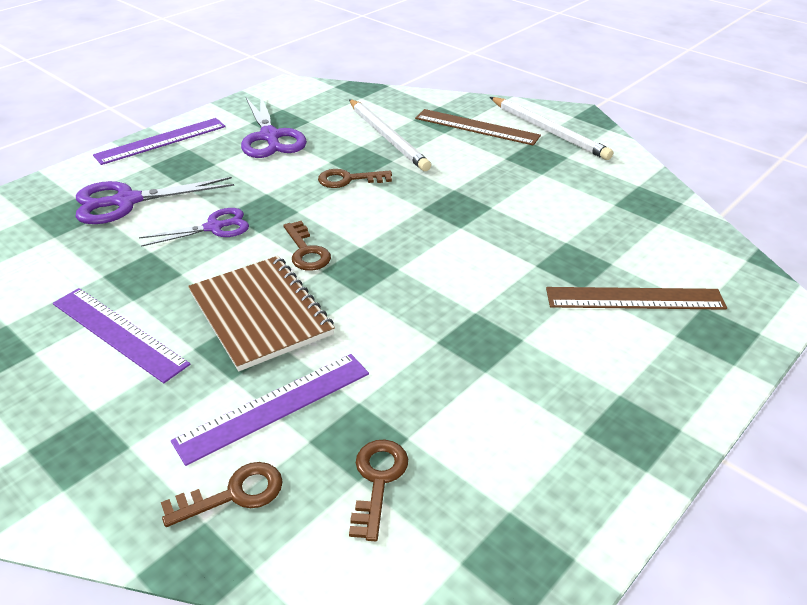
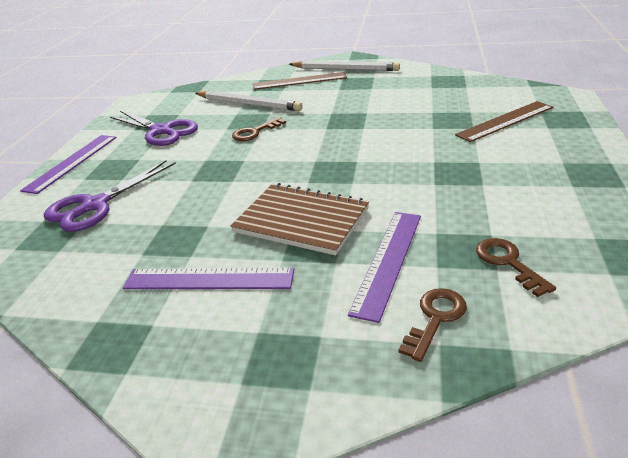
camera: 30 degrees left, 5 degrees down
(214, 227) = (193, 191): purple scissors -> none
(306, 251) = (282, 177): brown key -> none

